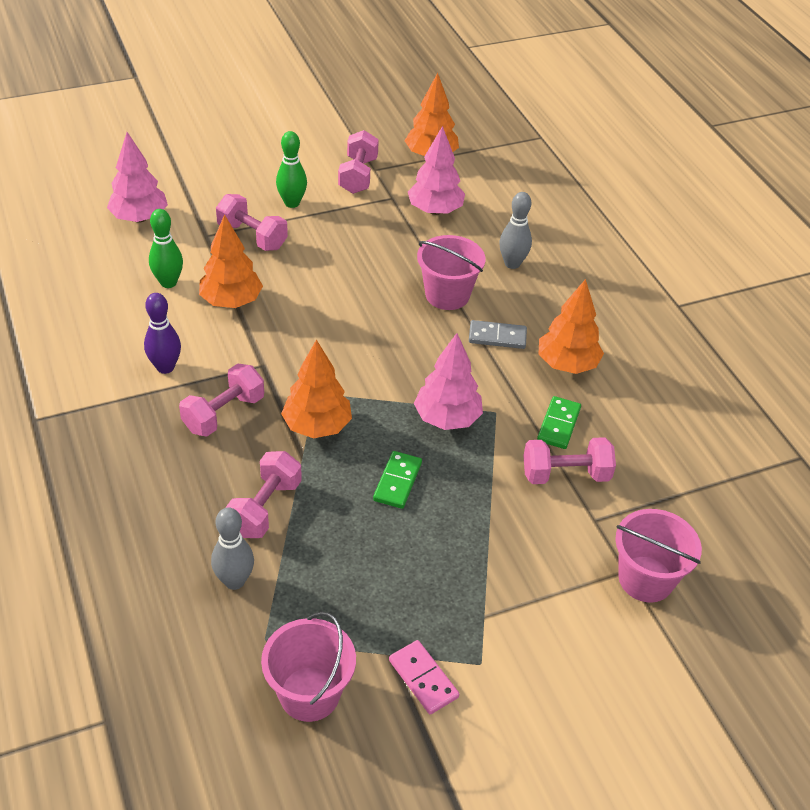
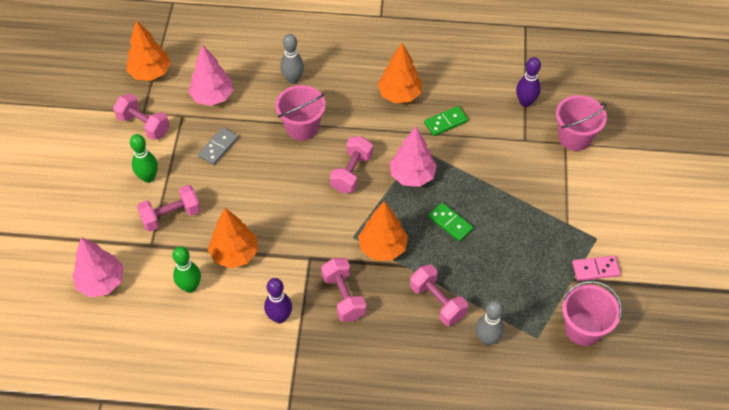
camera: 60 degrees left, 10 degrees up
(497, 337) = (356, 118): grey domino -> grey domino (218, 147)
(558, 424) = (446, 122): green domino -> green domino turned 75 degrees counterclockwise
(565, 474) = (485, 137): pink dumbbell -> pink dumbbell (351, 172)
(663, 500) = (525, 102): none -> purple bowling pin

